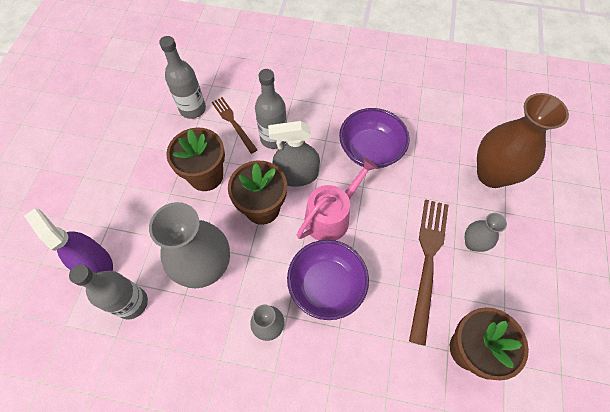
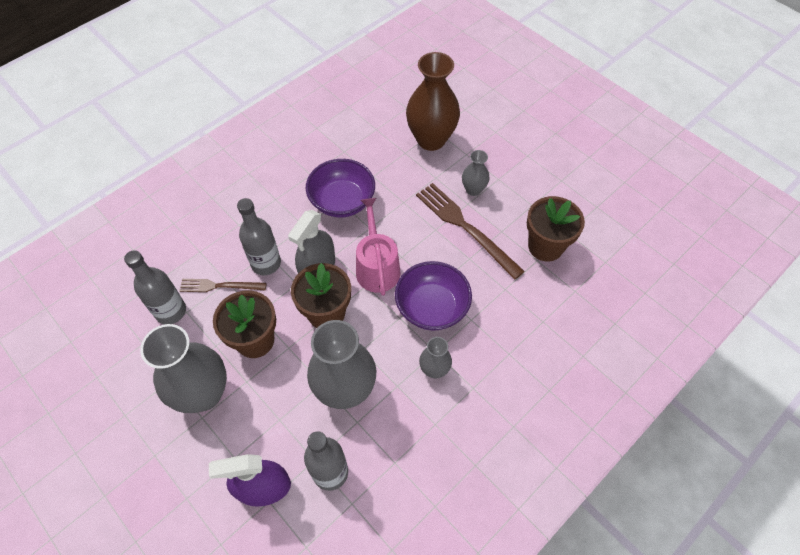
camera: 55 degrees left, 5 degrees down
(144, 173) = (204, 394): none -> grey vase

